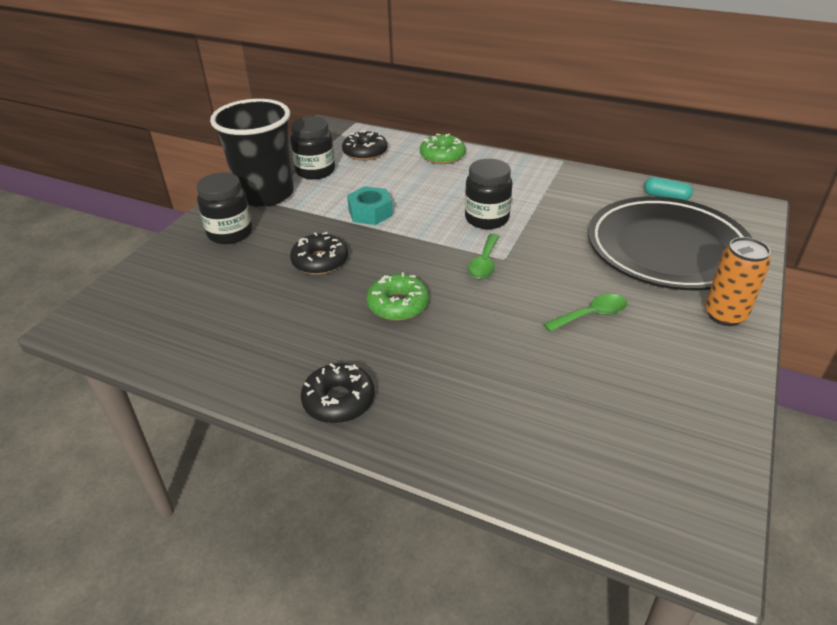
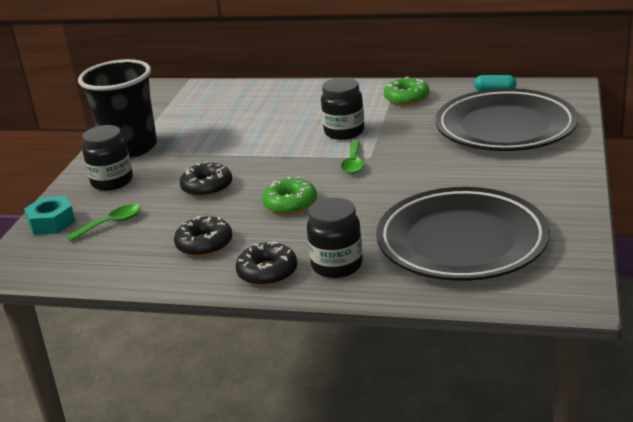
camera: 10 degrees left, 10 degrees down
(315, 171) = (169, 123): black jar -> black jar (337, 265)
(365, 152) = (210, 101): black donut -> black donut (204, 244)
(370, 212) = (236, 145): turquoise nut -> turquoise nut (52, 222)
(442, 156) = (285, 92): green donut -> green donut (406, 98)
(577, 411) = (462, 242): none -> black plate
(591, 315) = (455, 182): green spoon -> green spoon (111, 223)
(724, 315) = (561, 163): orange can -> none

